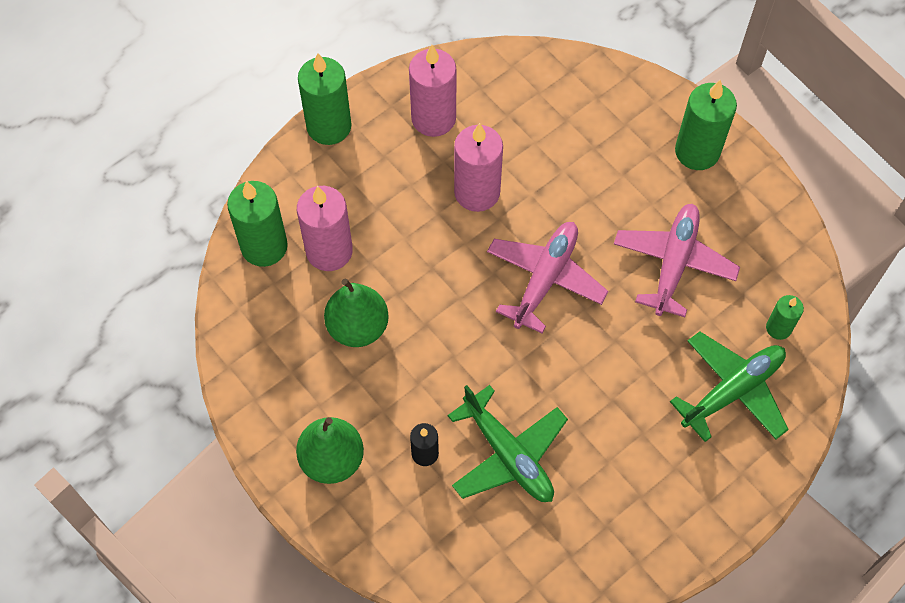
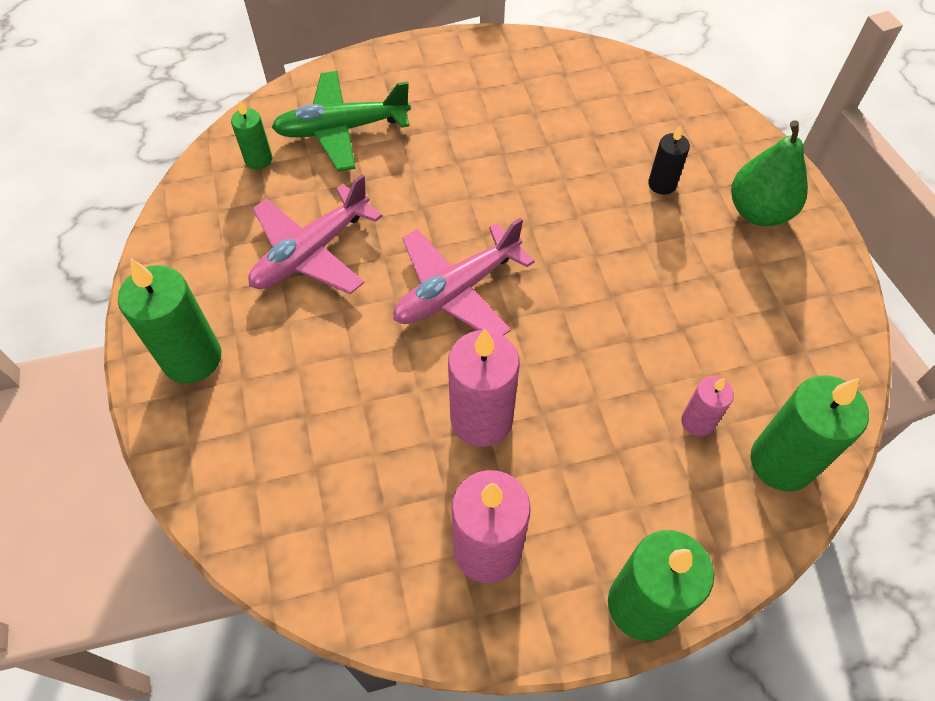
camera: 155 degrees left, 5 degrees down
(329, 251) = (697, 422): pink candle -> pink candle, size x0.54
(358, 327) = (690, 322): green pear -> none
(508, 454) = (581, 156): green plane -> none

